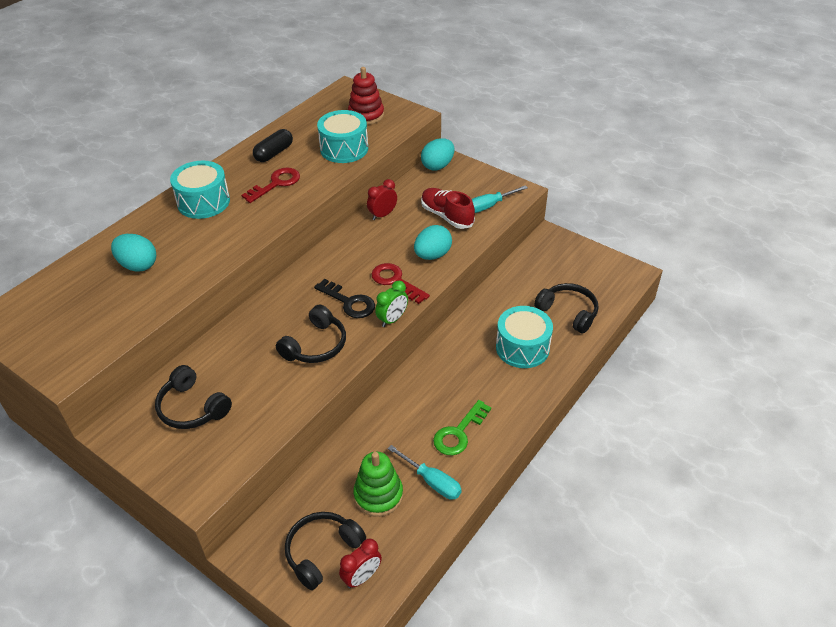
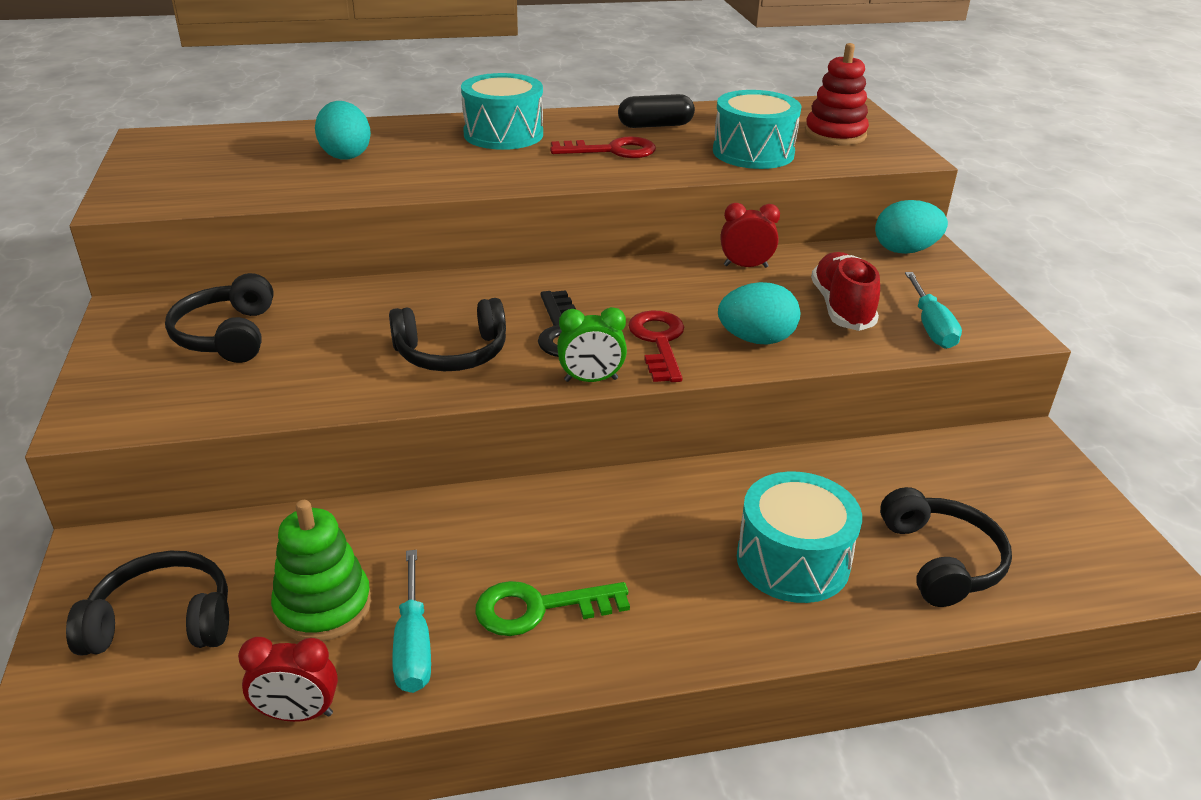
camera: 40 degrees right, 10 degrees down
(362, 577) = (154, 694): red clock -> red clock (298, 714)
(489, 206) = (930, 326): turquoise screwdriver -> turquoise screwdriver turned 105 degrees counterclockwise

